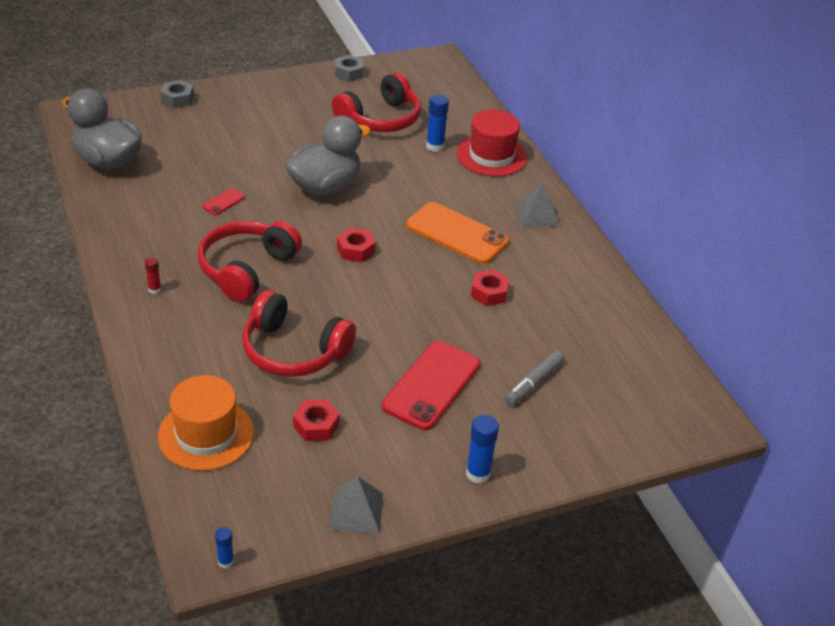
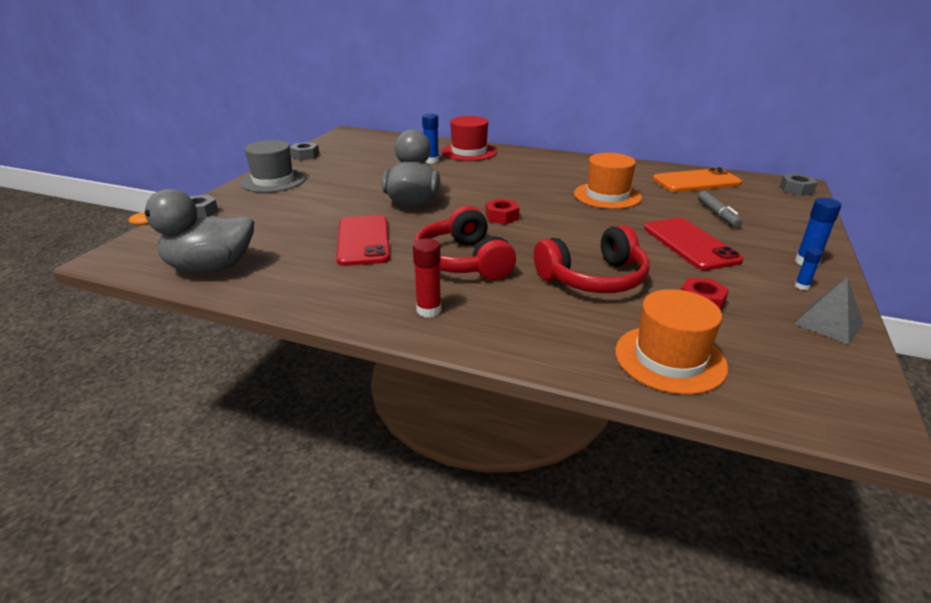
camera: 45 degrees left, 10 degrees down
(154, 289) = (429, 310): red glue stick -> red glue stick, size x1.73
(223, 202) = (363, 241): red phone -> red phone, size x2.31
(225, 562) = (876, 416): blue glue stick -> blue glue stick (802, 286)
(275, 92) = (273, 181): none -> grey hat
(380, 119) = (373, 164): red headphones -> none
(456, 234) = (532, 184): orange phone -> orange phone (696, 181)
(489, 293) = (607, 196): red nut -> orange hat
(537, 215) = (546, 160): grey pyramid -> none
(693, 425) = (796, 189): none -> grey nut

